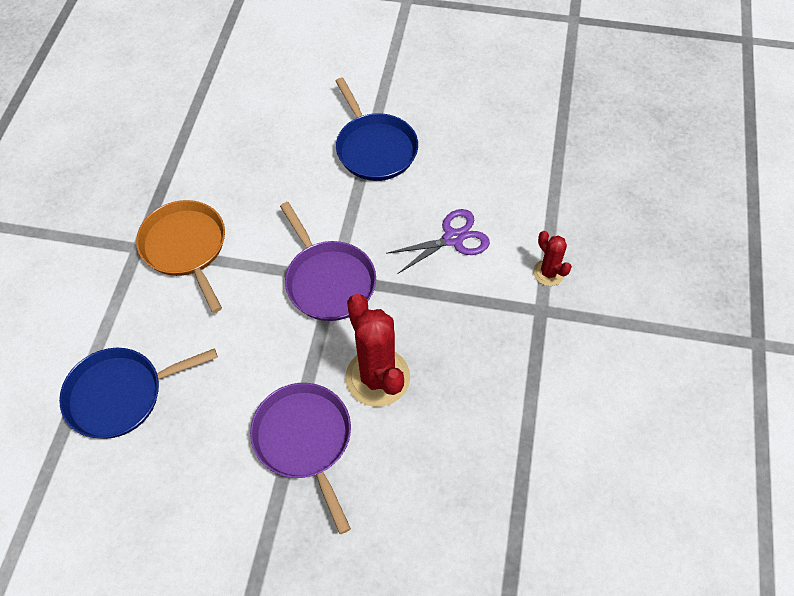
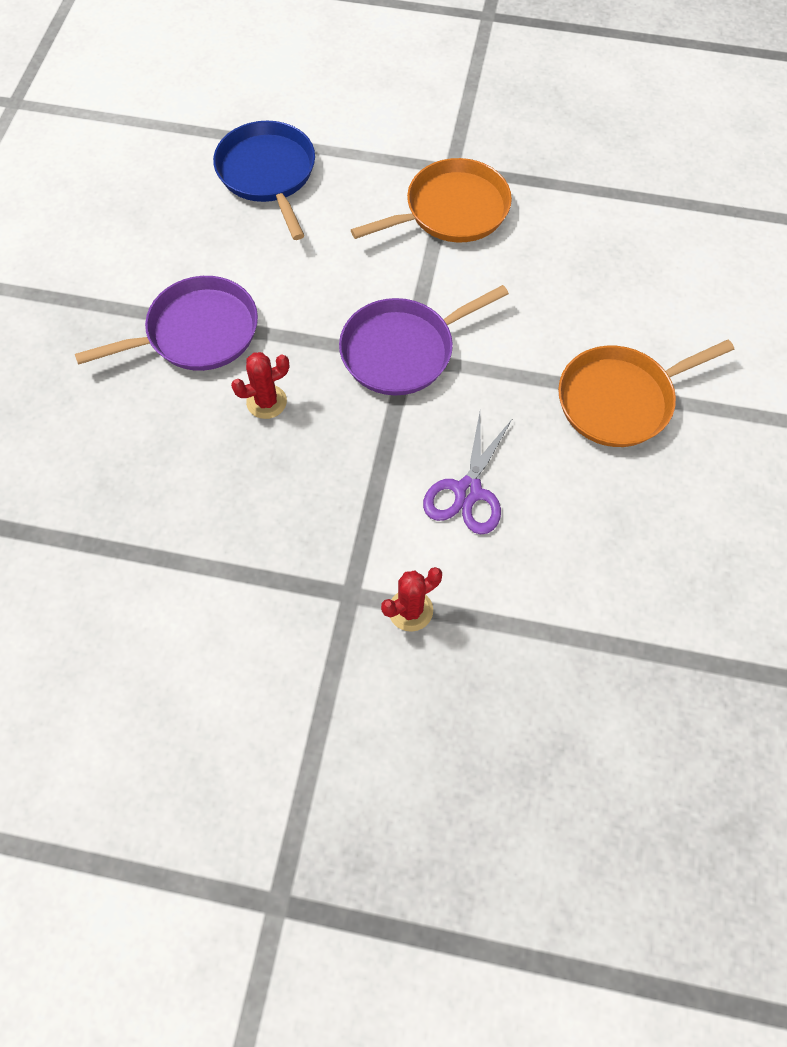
camera: 90 degrees right, 5 degrees up
(375, 148) = (620, 400): blue pan -> orange pan
(377, 377) = (266, 402): red cactus -> red cactus, size x0.52
(453, 238) = (468, 491): purple scissors -> purple scissors turned 45 degrees clockwise

